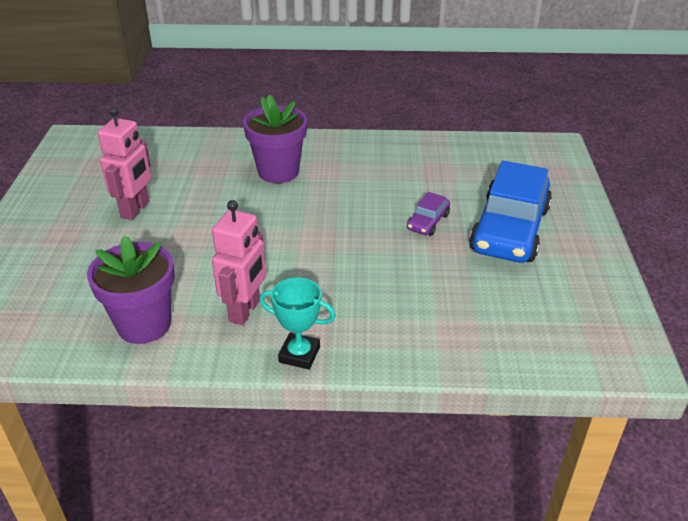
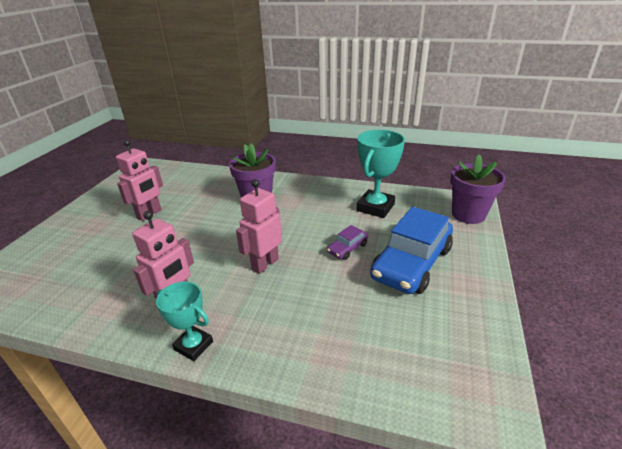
camera: 15 degrees right, 5 degrees down
(144, 325) = (99, 299): purple flower pot -> purple flower pot (468, 215)
(334, 254) = (265, 264): none -> pink robot
(441, 166) = (375, 207): none -> turquoise trophy

